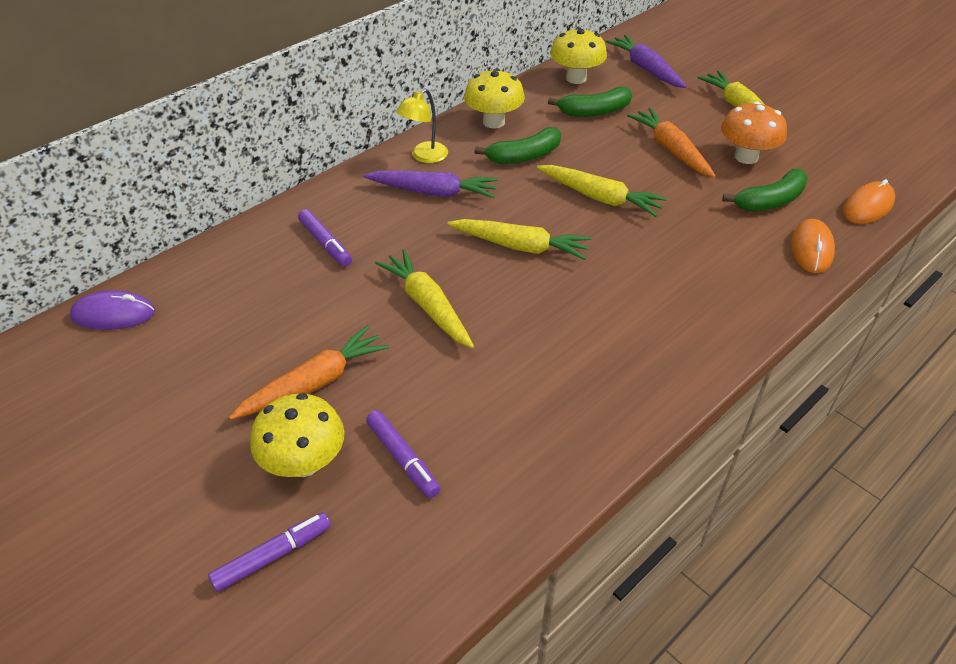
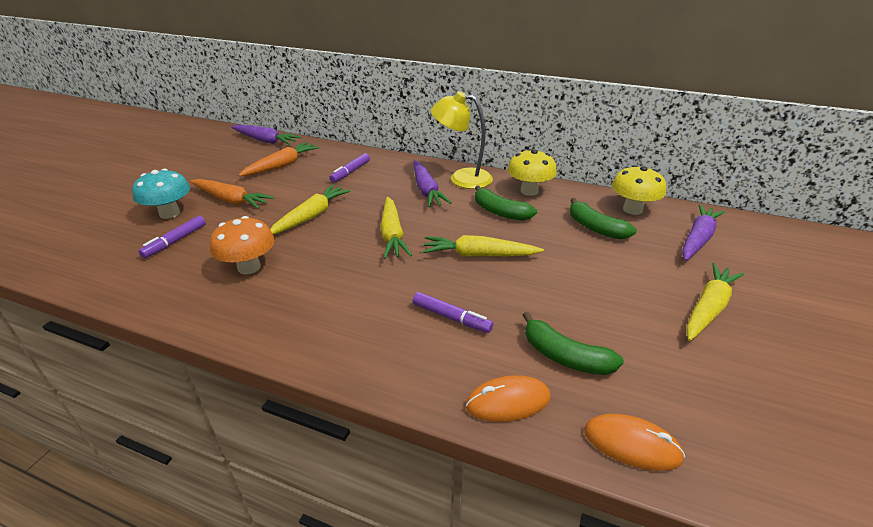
camera: 65 degrees right, 10 degrees down
(113, 314) = (265, 141): purple mouse -> purple carrot
(272, 556) = (104, 222): purple marker -> purple marker (451, 317)
(304, 463) = (170, 213): yellow mushroom -> turquoise mushroom
(424, 157) = (462, 178): yellow lamp -> yellow lamp, size x1.57
(600, 197) = (479, 255): yellow carrot -> yellow carrot turned 90 degrees clockwise
(671, 150) = (584, 278): orange carrot -> orange carrot (282, 165)
(746, 157) = (625, 326): orange mushroom -> orange mushroom (249, 267)

